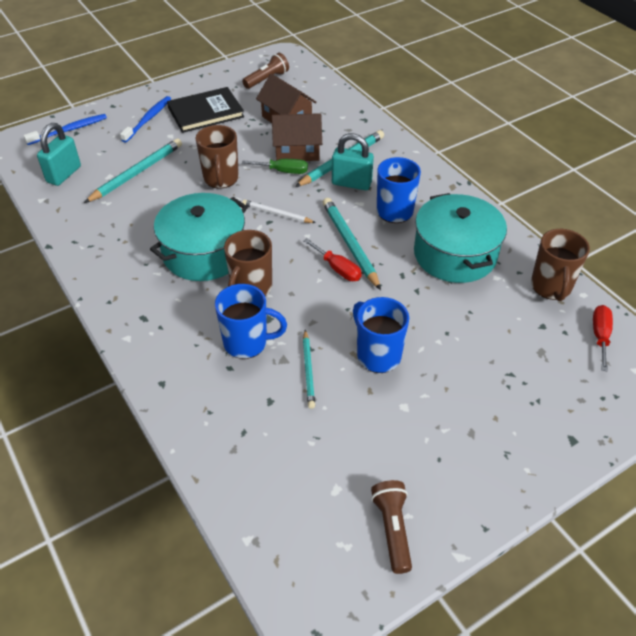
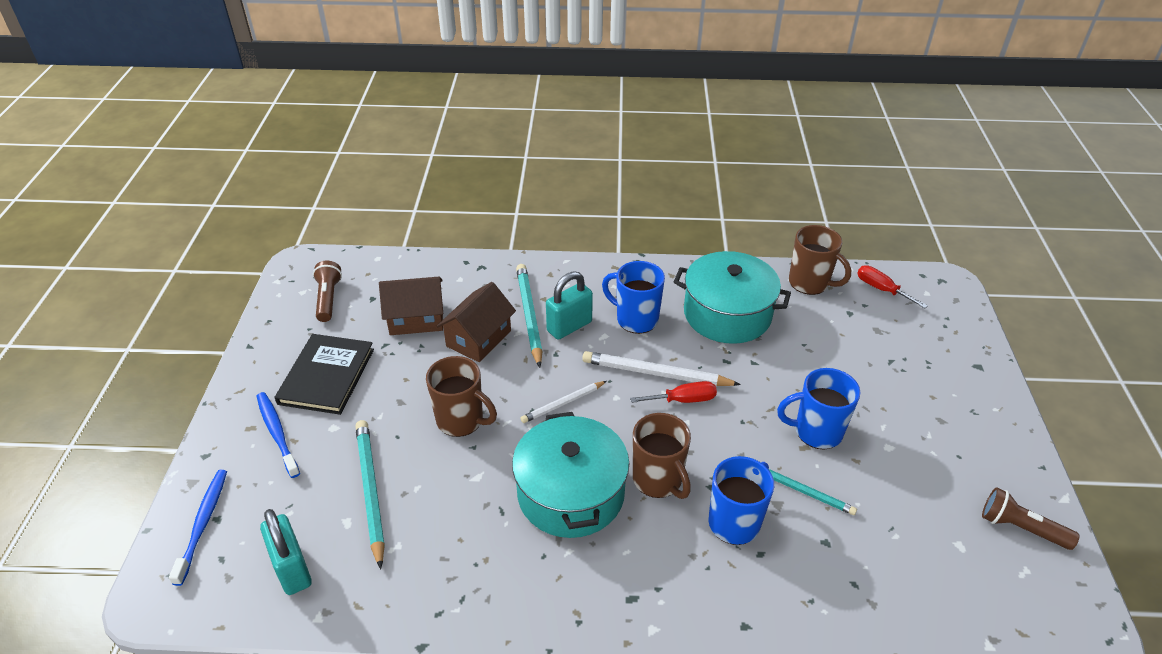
camera: 55 degrees left, 5 degrees down
(283, 171) = (500, 365): green screwdriver -> none
(350, 244) = (656, 373): turquoise pencil -> white pencil

